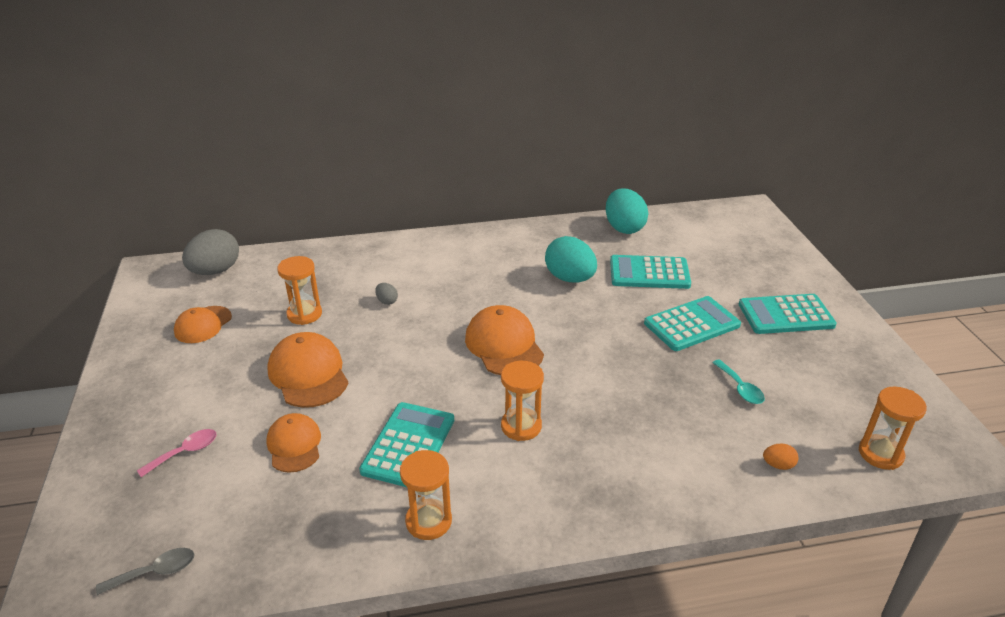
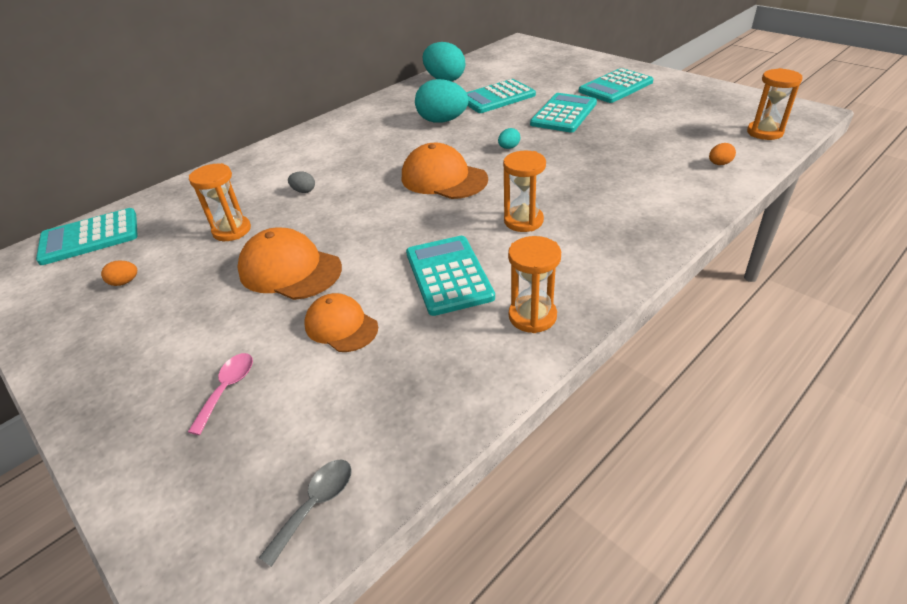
camera: 30 degrees left, 5 degrees up
(203, 325) = (125, 282): orange cap -> orange egg
(215, 271) = (90, 237): grey egg -> turquoise calculator
(595, 339) = (509, 147): none -> turquoise egg
(740, 388) = (641, 134): turquoise spoon -> none

